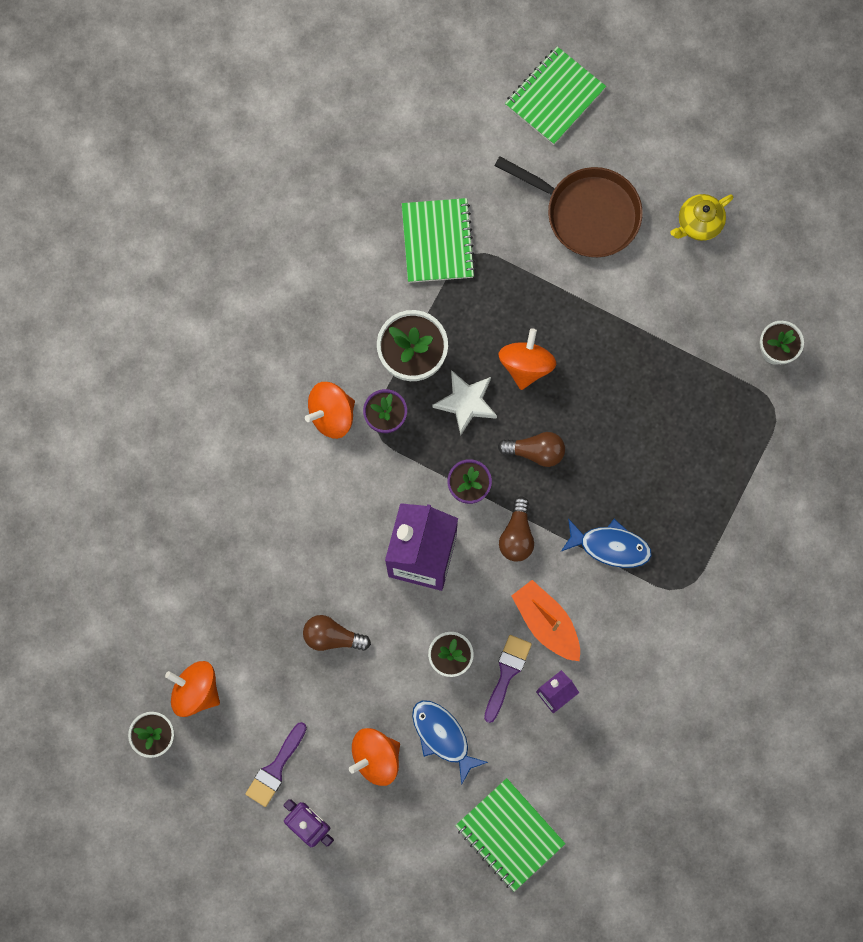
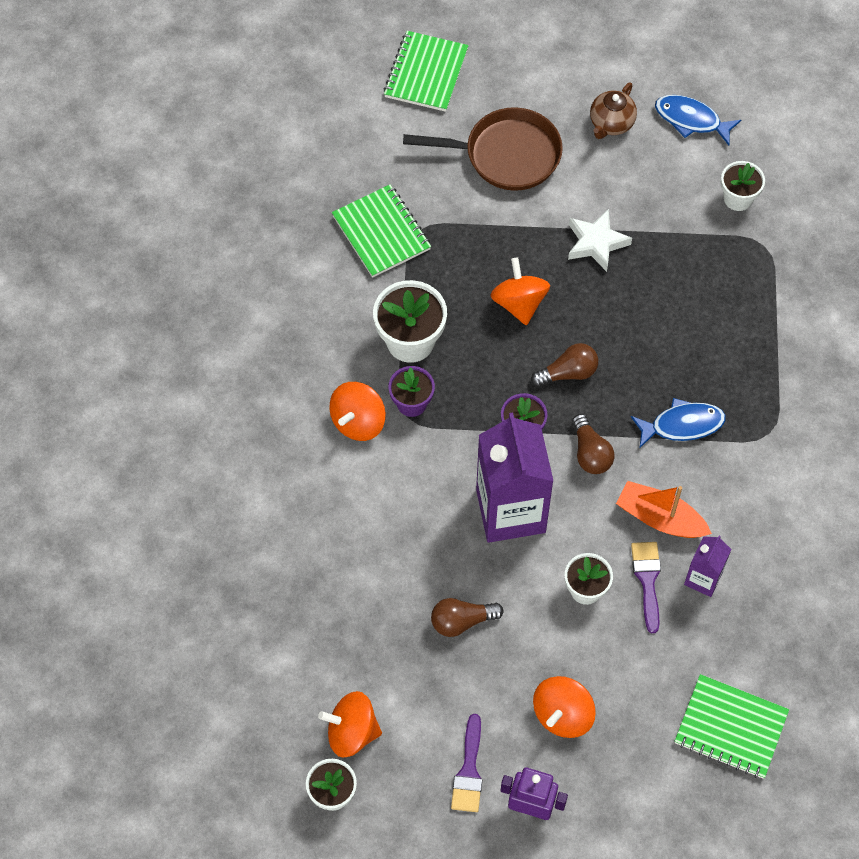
camera: 25 degrees left, 15 degrees down
(442, 736) = (617, 665): blue fish -> blue fish (691, 120)
(466, 402) = (480, 358): white star -> white star (596, 243)
(698, 224) = (611, 124): yellow teapot -> brown teapot

